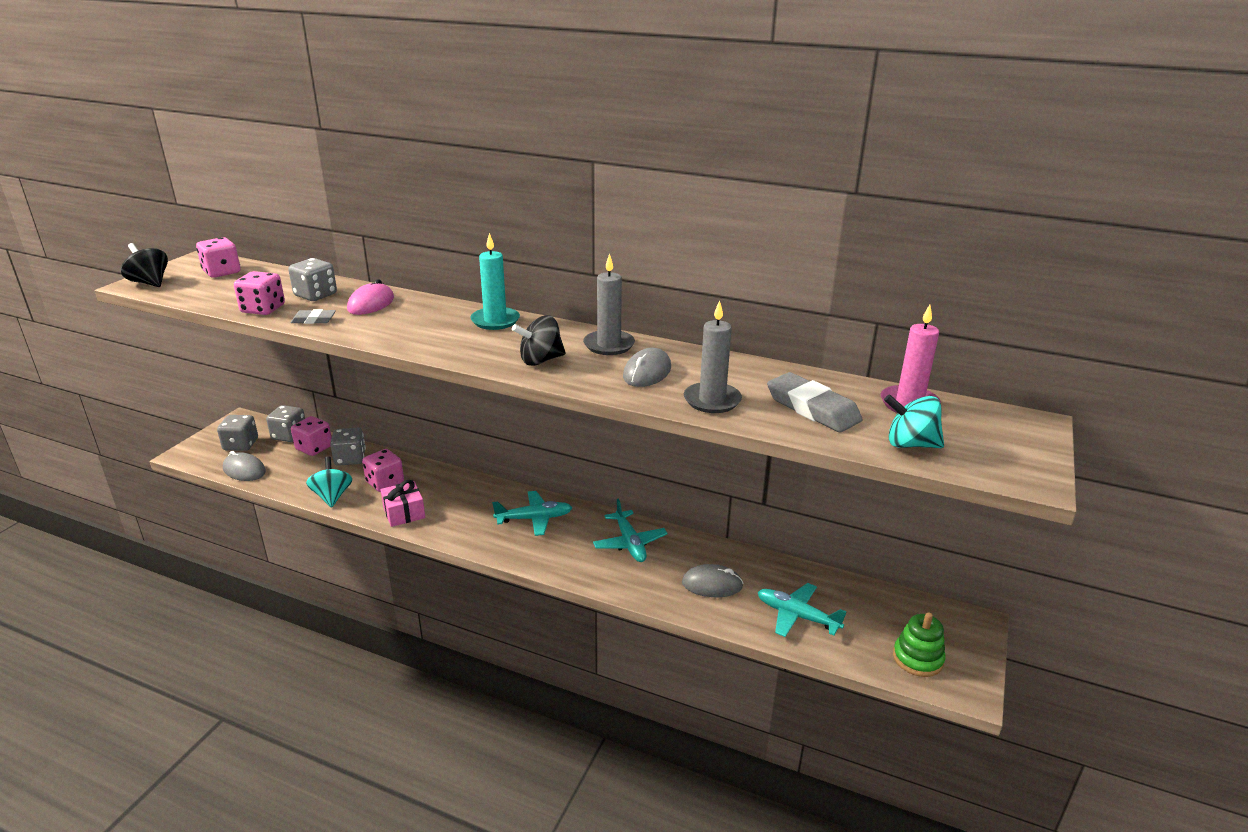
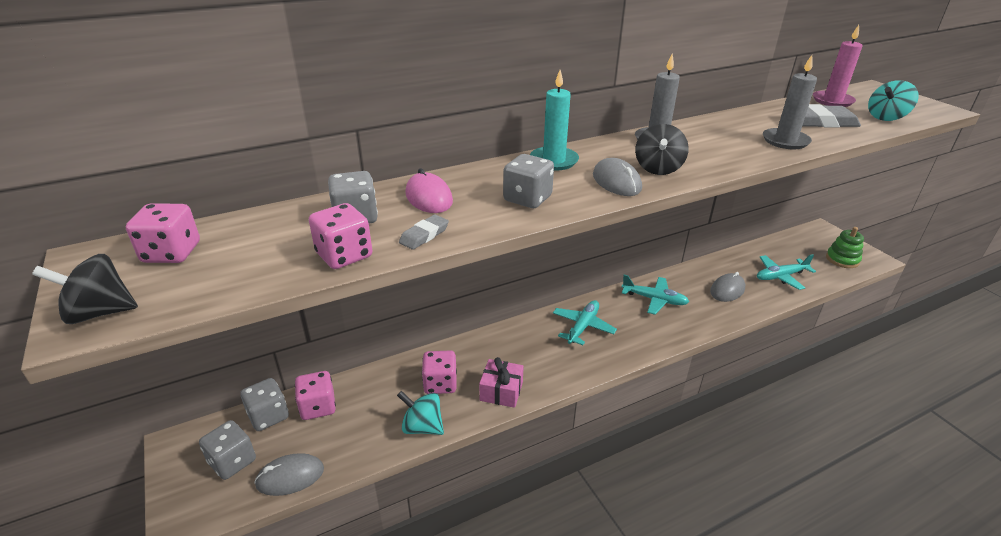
camera: 50 degrees left, 5 degrees up
(350, 459) = (371, 390): grey dice -> grey dice (527, 199)
(647, 372) = (720, 144): grey mouse -> grey mouse (616, 182)

